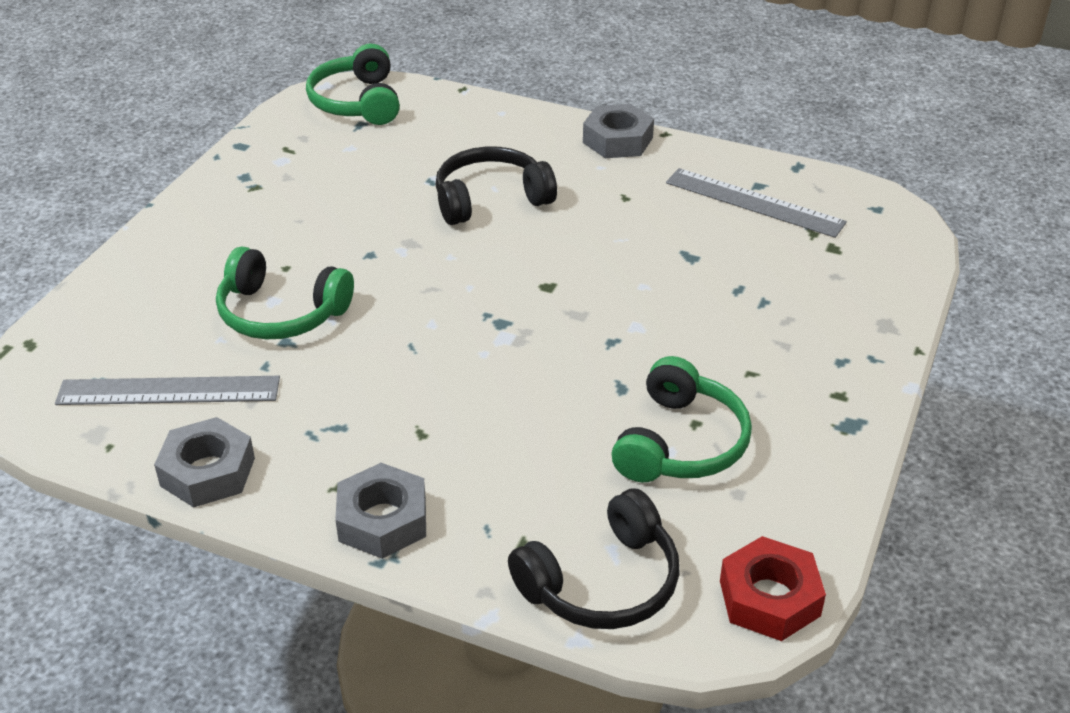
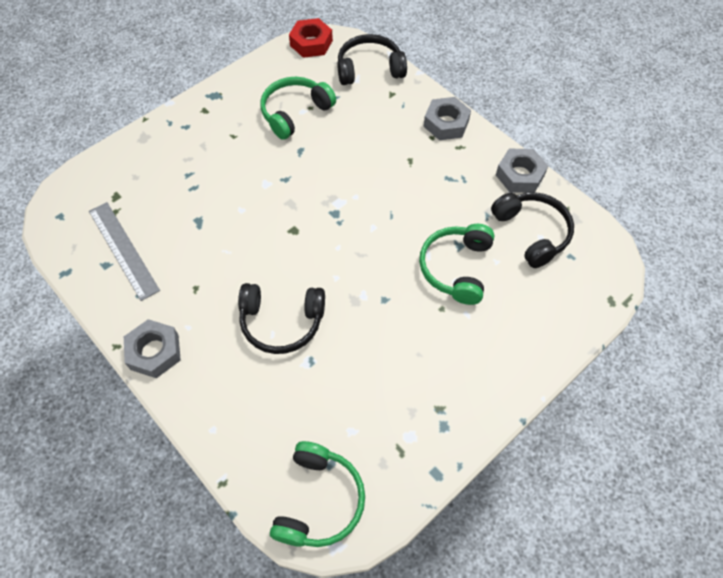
camera: 155 degrees left, 20 degrees up
(168, 391) = (532, 232): grey ruler -> black headphones
(281, 313) = (456, 268): green headphones -> green headphones turned 120 degrees counterclockwise

